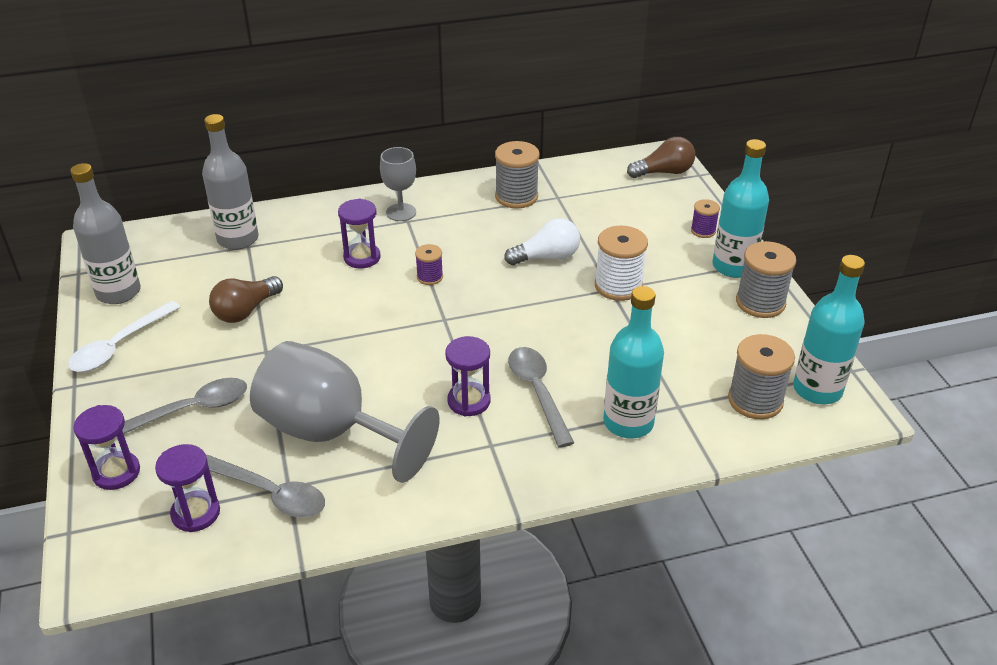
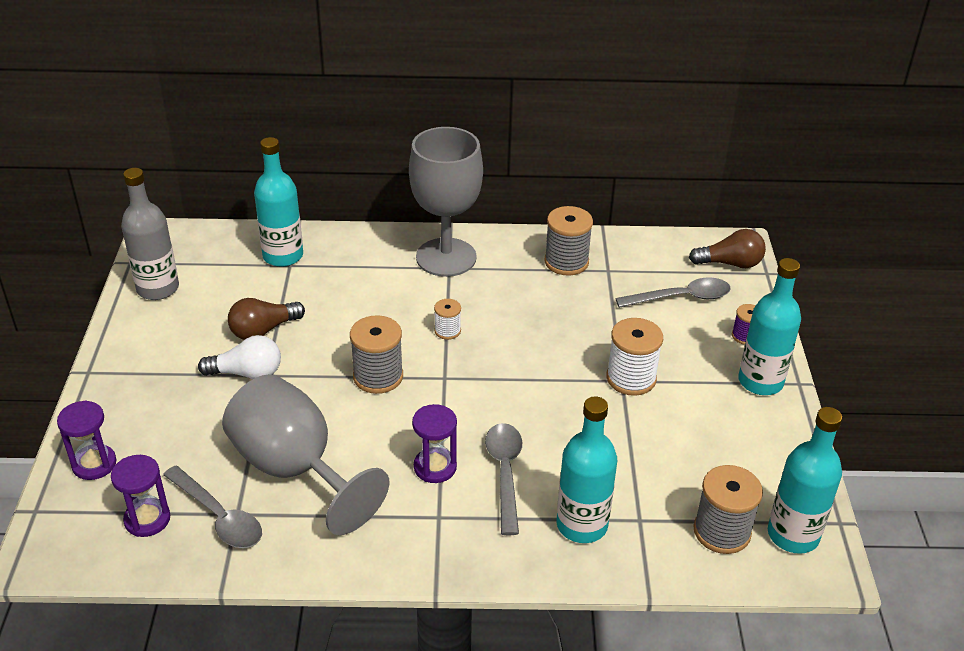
camera: 15 degrees right, 0 degrees up
(119, 346) = (139, 342): white spoon -> none
(191, 410) = (179, 418): grey spoon -> grey spoon (681, 297)
(238, 239) = (283, 256): grey bottle -> turquoise bottle
(362, 257) = (390, 297): purple hourglass -> none
(401, 212) = (446, 257): grey goblet -> grey goblet, size x1.98
(430, 277) = (447, 331): purple spool -> white spool
(547, 257) = (571, 333): white light bulb -> white light bulb (247, 373)
(760, 303) = (772, 427): grey spool -> grey spool (378, 376)

